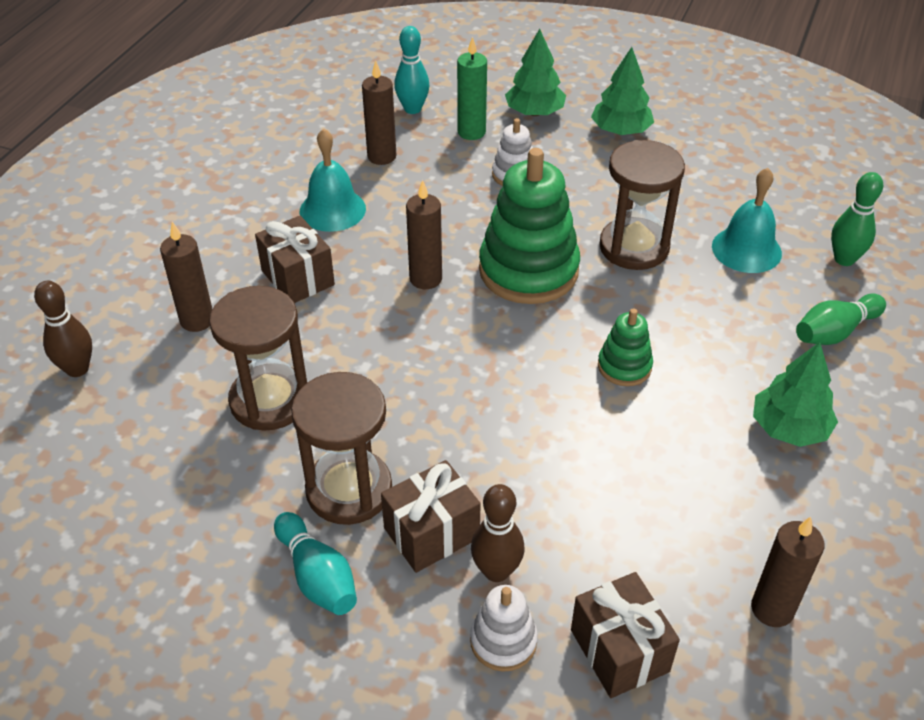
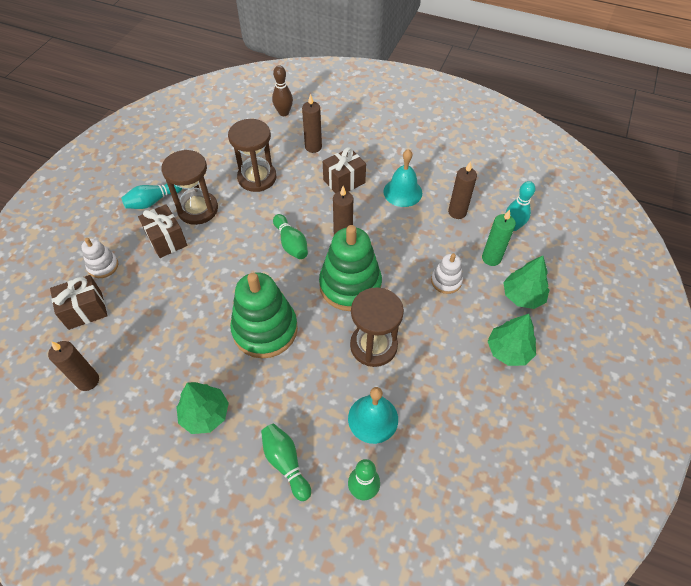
camera: 90 degrees right, 10 degrees up
(442, 342) = (291, 243): none -> green bowling pin
(496, 571) = (140, 264): brown bowling pin -> none
(624, 366) = (265, 329): green stacking toy -> green stacking toy, size x2.01

